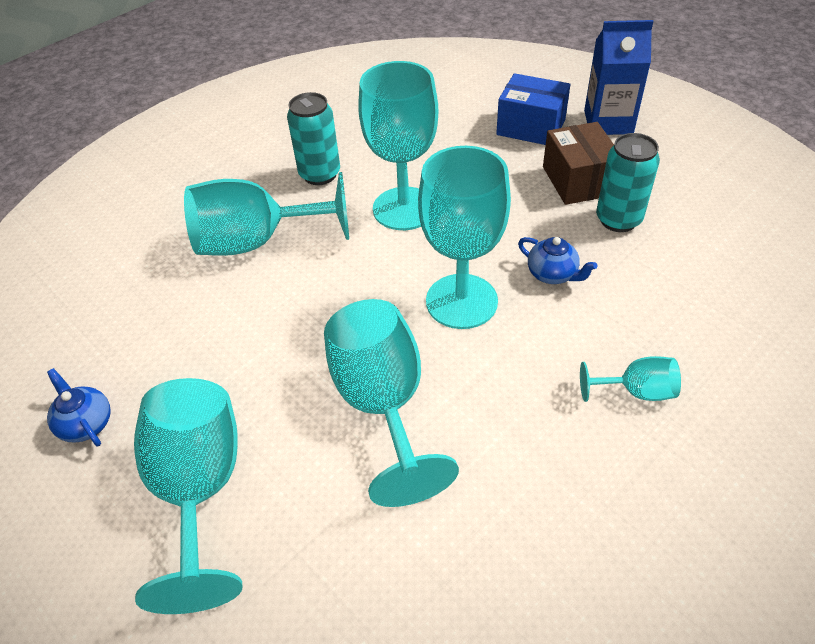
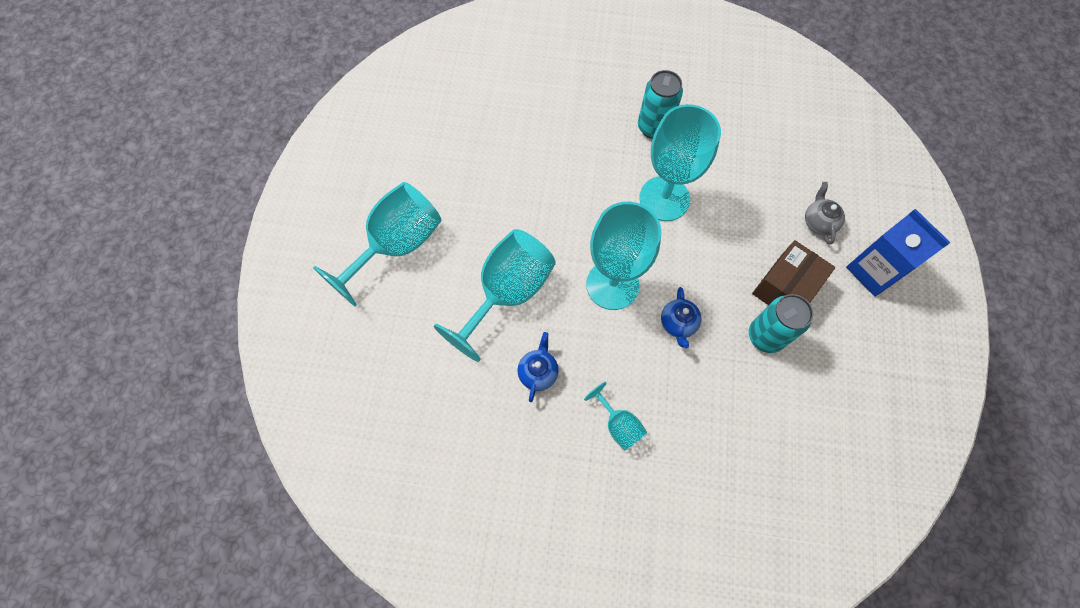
camera: 50 degrees right, 20 degrees up
(86, 424) = (392, 163): blue teapot -> blue teapot (538, 372)
(257, 242) = (568, 139): turquoise goblet -> none
(531, 127) = (818, 222): blue box -> grey teapot

